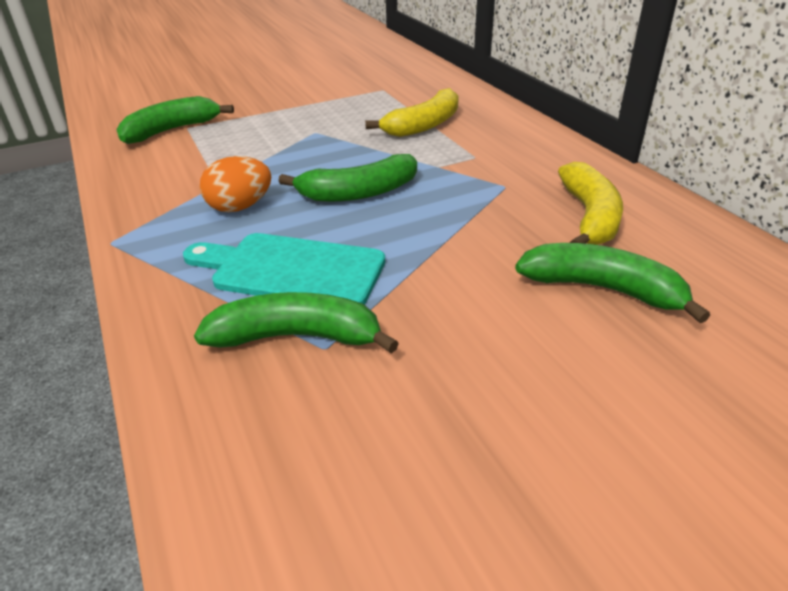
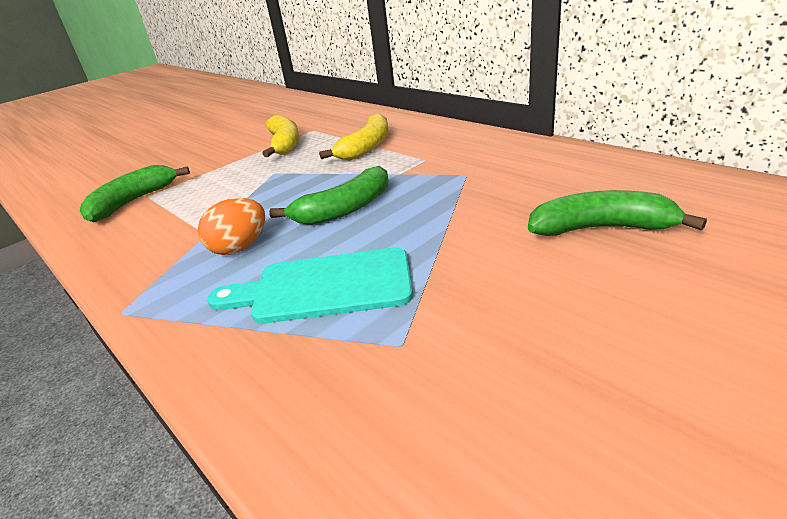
camera: 15 degrees left, 5 degrees down
(297, 337) = (368, 343): green banana -> none
(589, 217) = (549, 180): yellow banana -> yellow banana (284, 144)

